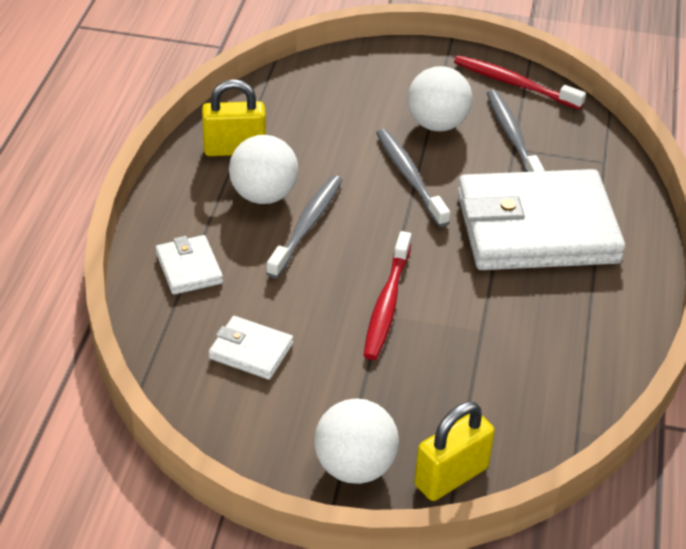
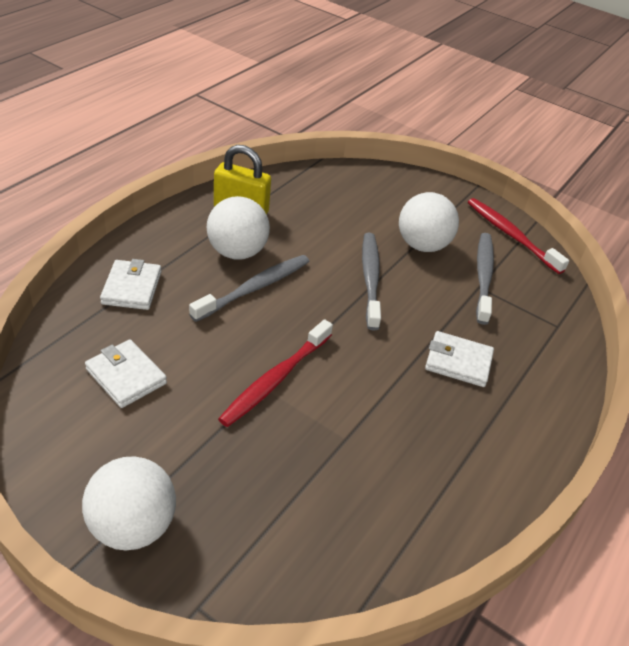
camera: 20 degrees right, 0 degrees up
(451, 476) = (217, 578): yellow padlock -> none
(536, 228) = (458, 362): white wallet -> white wallet, size x0.42

